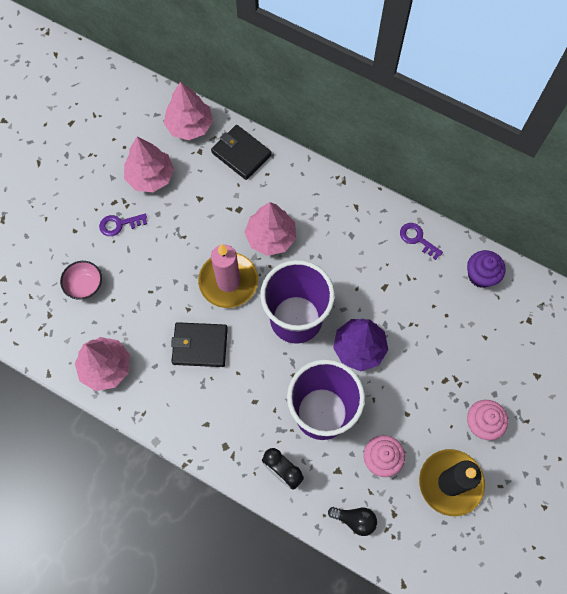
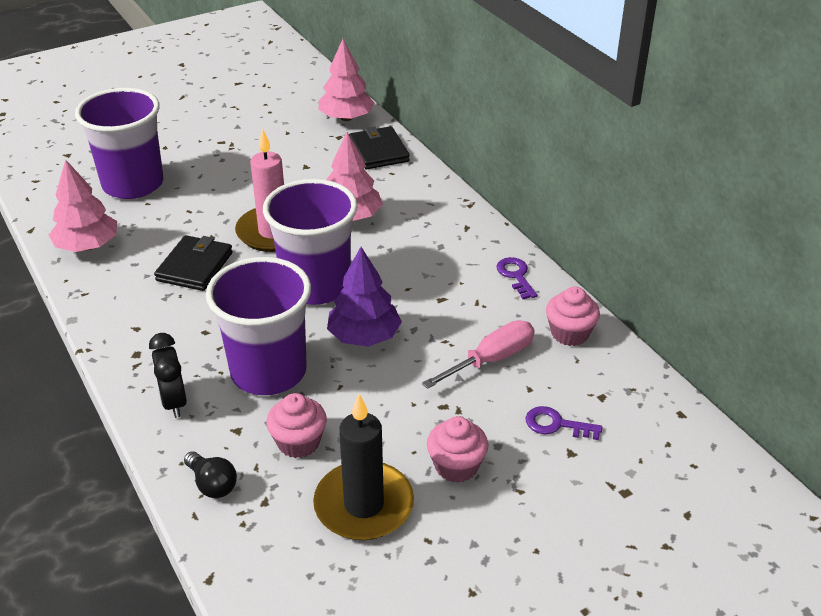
camera: 30 degrees right, 30 degrees down
(85, 285) = (133, 184): pink bowl -> purple cup
(119, 224) = (210, 157): purple key -> purple key (556, 424)
(150, 176) = (273, 137): pink tree -> none
(200, 345) = (195, 266): black wallet -> black wallet turned 75 degrees clockwise
(448, 325) = (491, 360): none -> pink screwdriver
(481, 275) = (569, 333): purple cupcake -> pink cupcake

